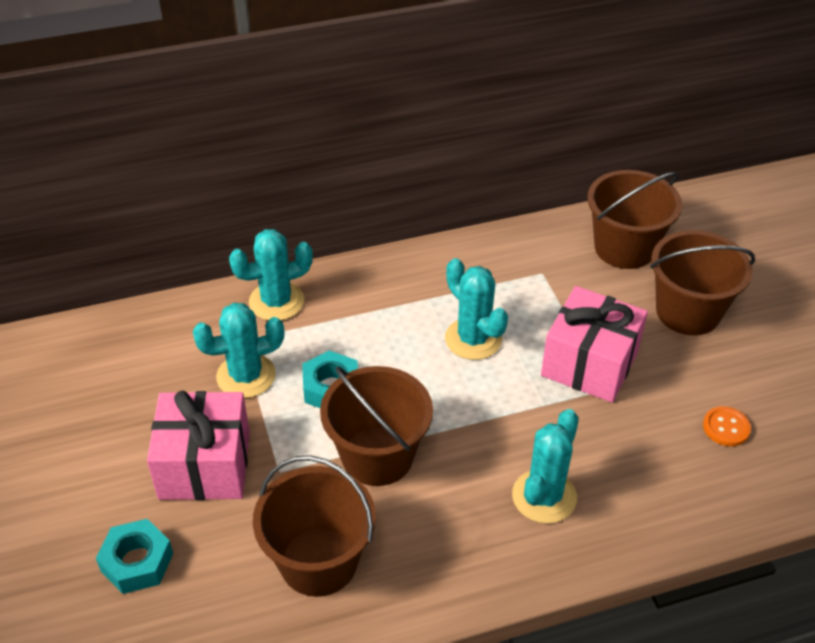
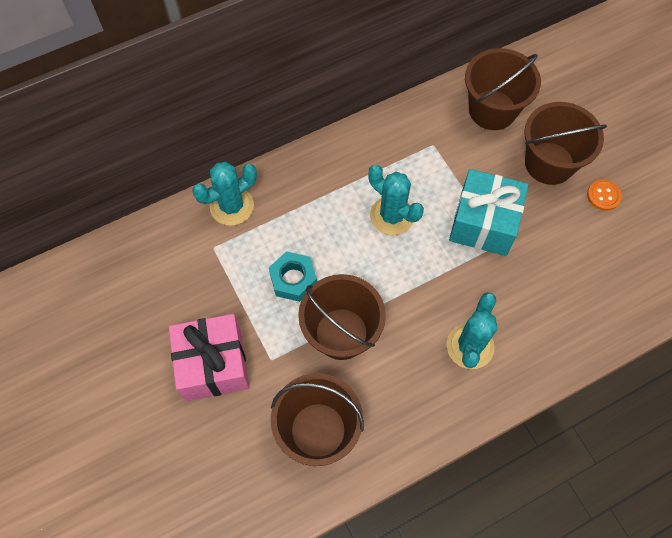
camera: 10 degrees left, 20 degrees up
(137, 562) = (185, 456): turquoise nut -> none
(246, 376) = (225, 280): turquoise cactus -> none
(589, 363) = (483, 223): pink gift -> turquoise gift
(726, 427) = (591, 263): orange button -> orange button (603, 196)

